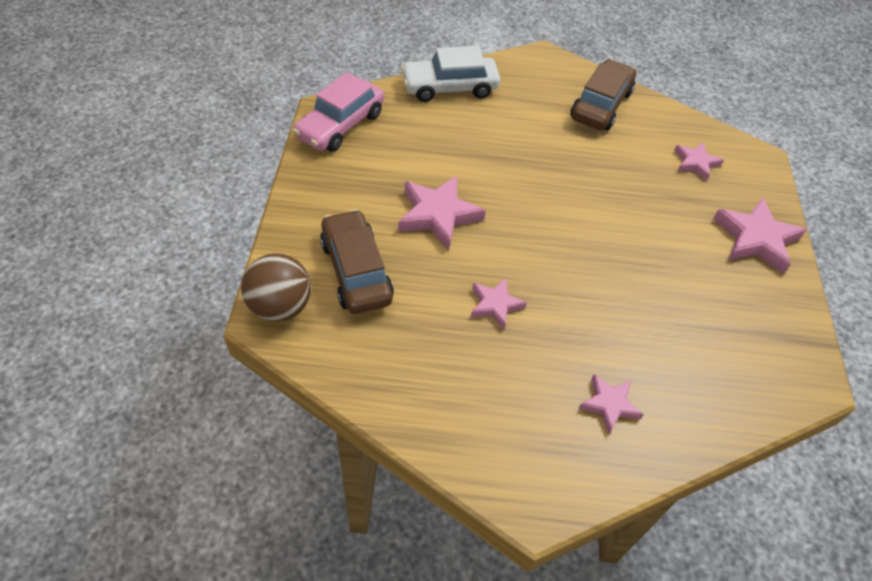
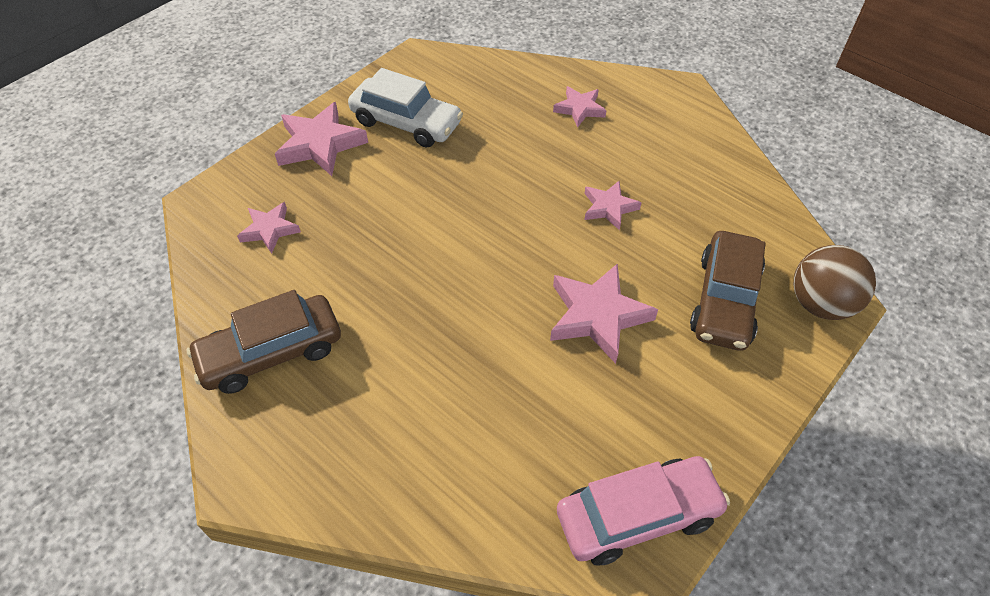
camera: 140 degrees left, 0 degrees up
(449, 87) = (432, 499): white car -> white car (406, 123)

